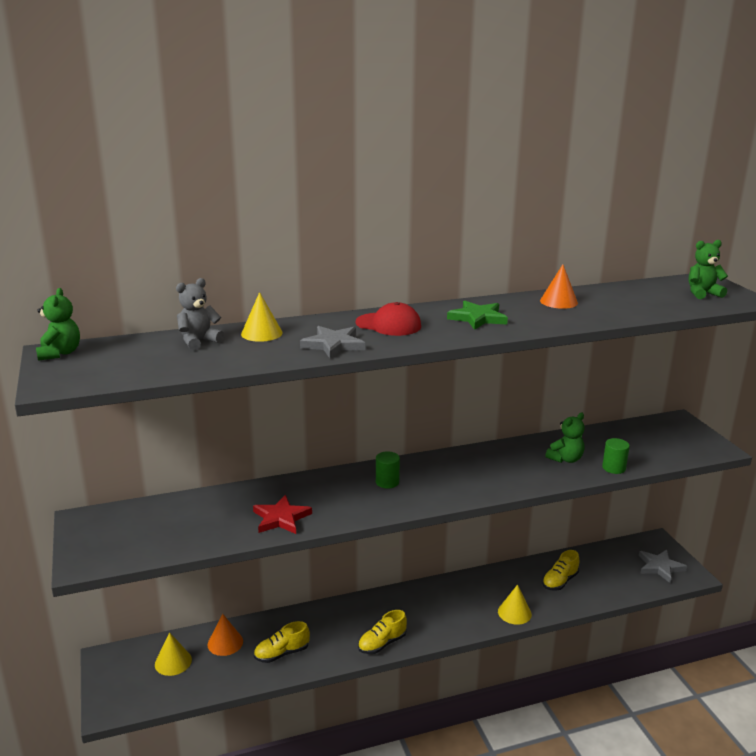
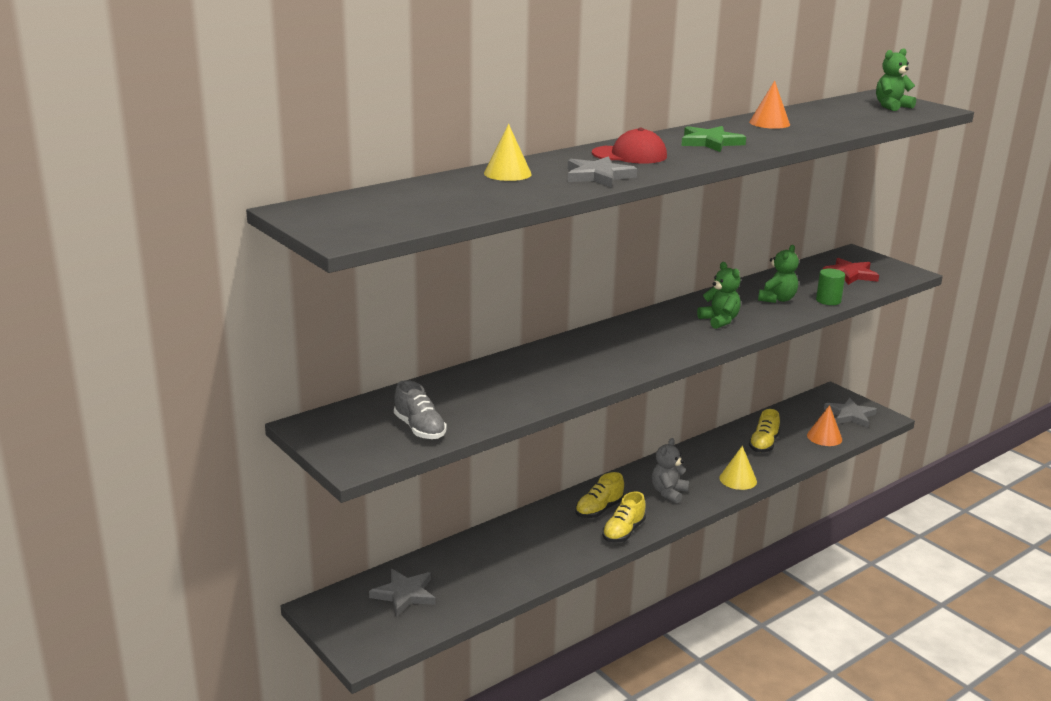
camera: 20 degrees left, 0 degrees up
(60, 353) = (306, 211): green teddy bear -> green teddy bear (719, 321)
(158, 539) = (419, 429): none -> grey shoe
(173, 662) = (404, 594): yellow cone -> grey star
(199, 341) = (449, 186): grey teddy bear -> grey teddy bear (668, 493)
(225, 643) = (451, 565): orange cone -> orange cone (824, 437)
(281, 518) = (537, 390): red star -> red star (850, 274)
(282, 653) = (522, 562): yellow shoe -> yellow shoe (599, 510)
(387, 482) = (618, 343): green cylinder -> none

